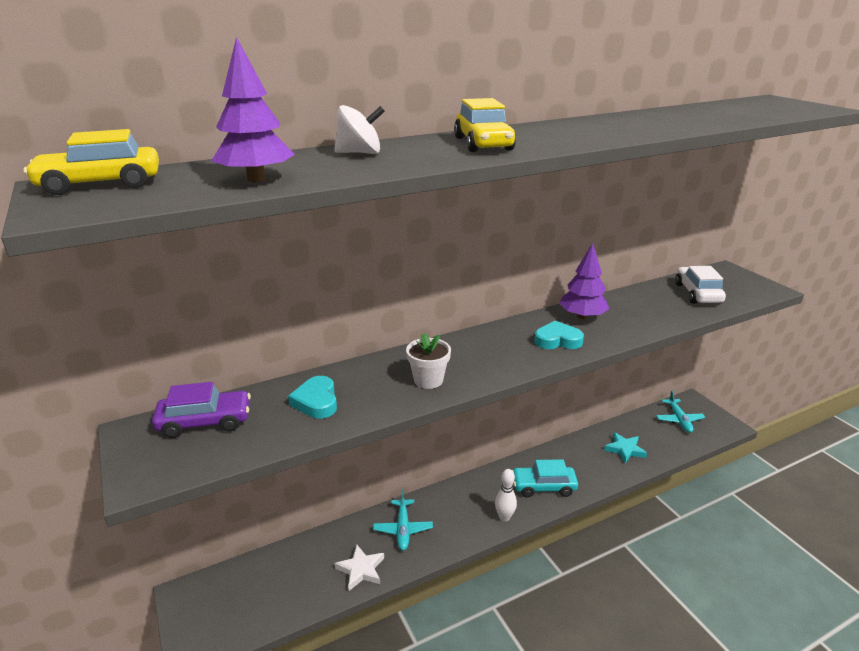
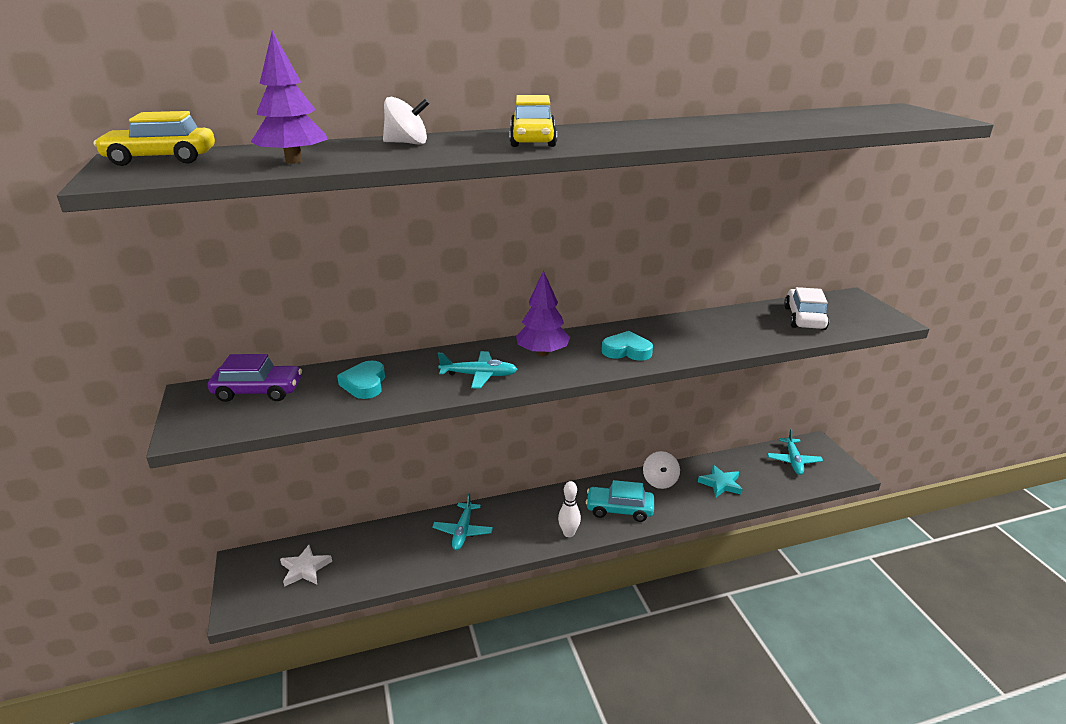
camera: 10 degrees right, 0 degrees up
(361, 569) = (411, 562): white star -> white star (305, 569)
(428, 380) = (479, 375): white flower pot -> turquoise plane
(570, 453) = (660, 481): none -> white spinning top
(582, 316) = (664, 331): purple tree -> purple tree (542, 353)

